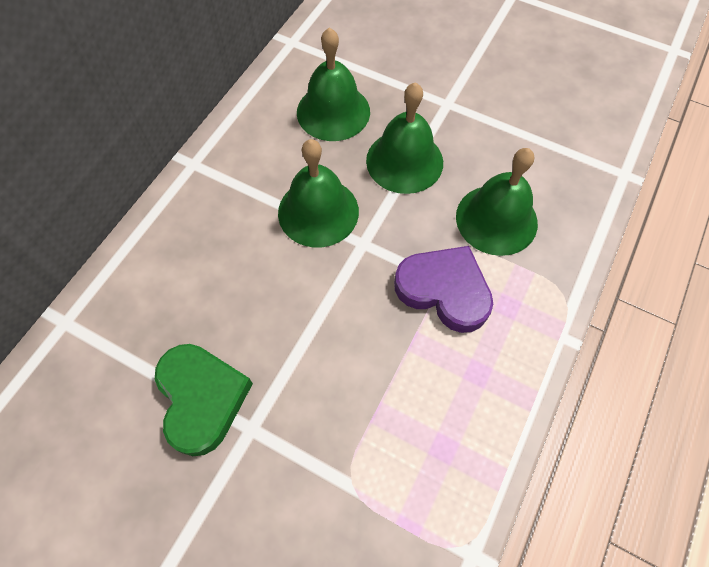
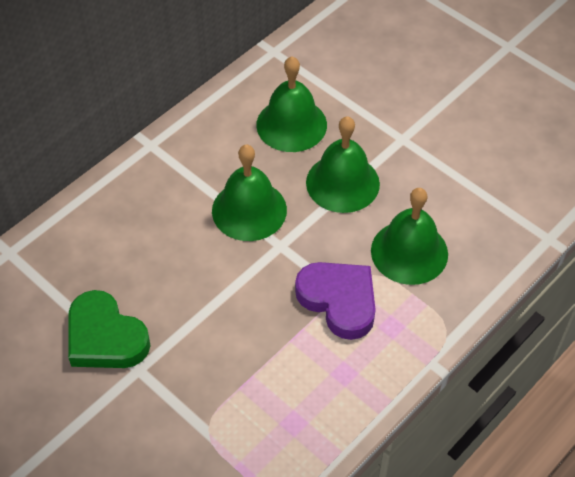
camera: 15 degrees right, 10 degrees down
(202, 398) = (105, 337): green heart -> green heart turned 135 degrees clockwise

